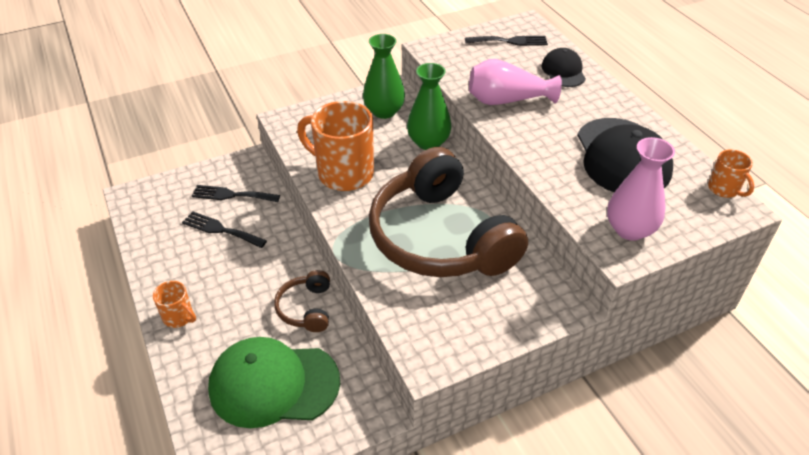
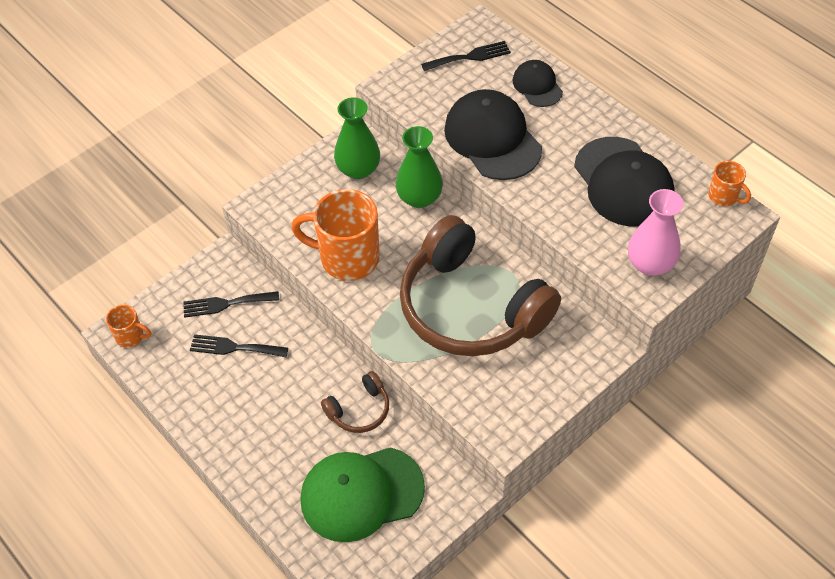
camera: 15 degrees left, 10 degrees up
(179, 317) = (239, 453): orange mug -> orange mug (131, 336)
(306, 308) = (359, 410): brown headphones -> brown headphones turned 105 degrees counterclockwise
(507, 100) = (492, 138): pink vase -> black cap

